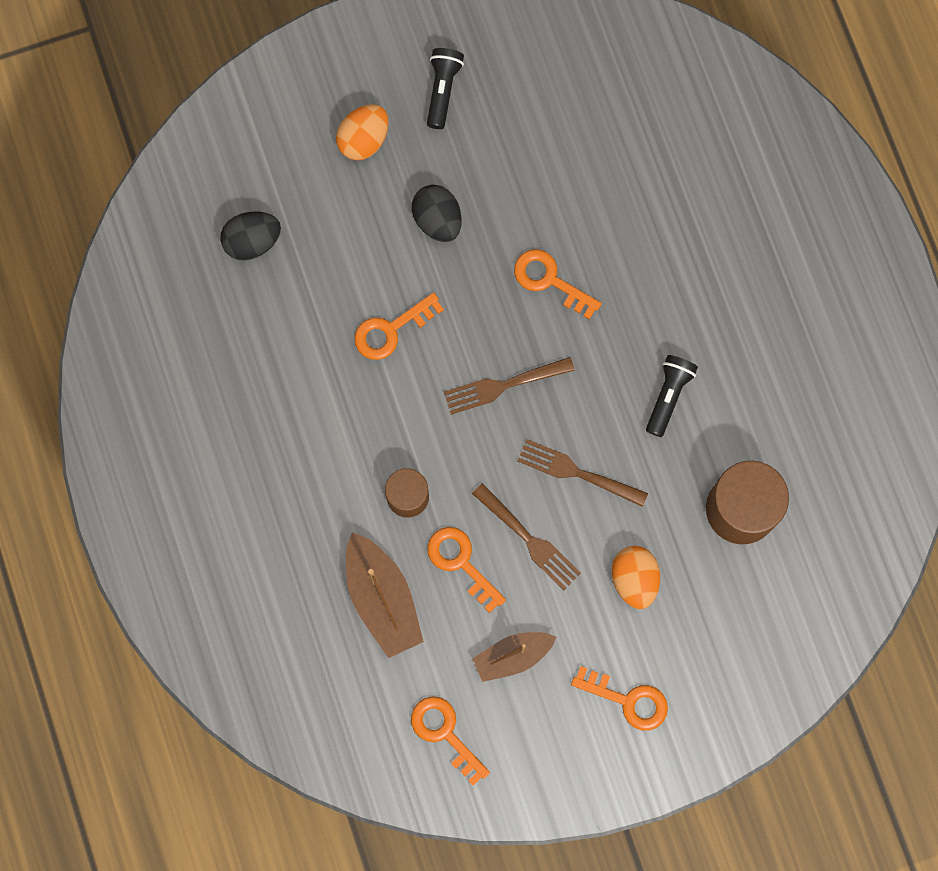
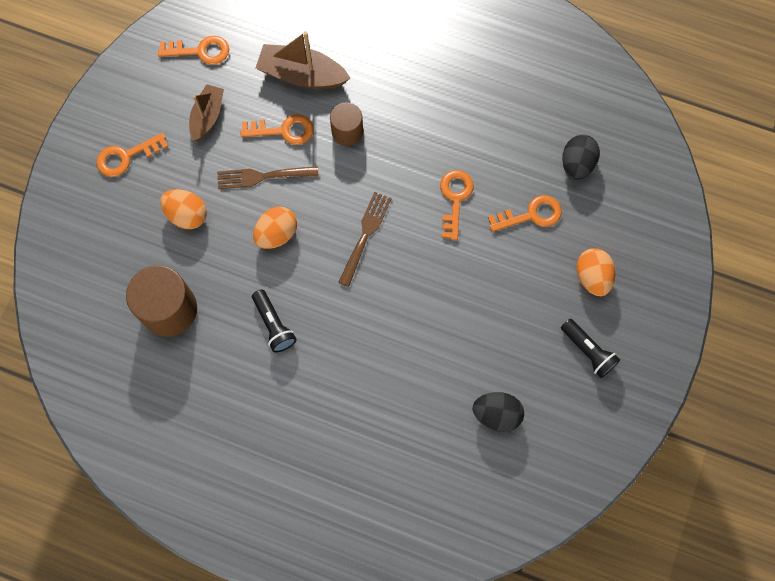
camera: 130 degrees right, 5 degrees down
(437, 220) = (502, 279): black egg -> black egg (496, 414)
(550, 280) = (407, 315): orange key -> orange key (531, 215)
(577, 472) = (277, 234): brown fork -> orange egg

